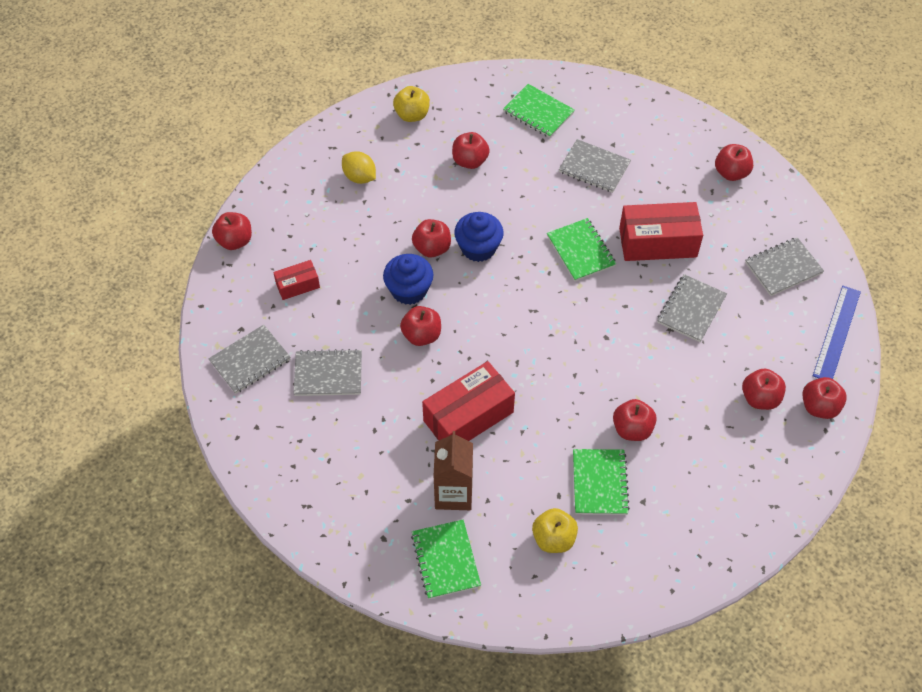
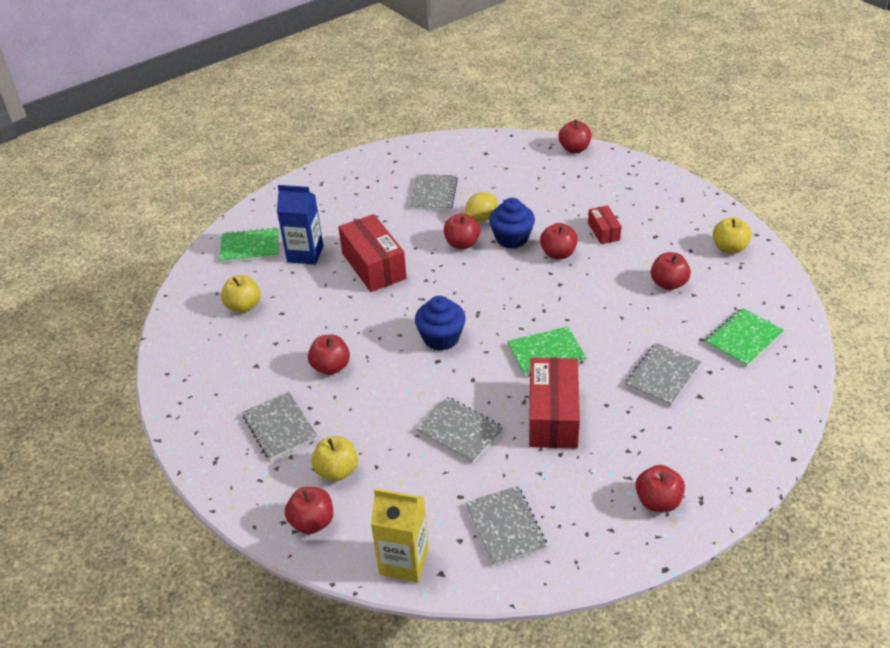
camera: 100 degrees right, 15 degrees down
(250, 360) = (455, 157): grey notebook -> grey notebook (279, 427)
(297, 285) = (524, 179): red box -> red box (603, 231)
(359, 177) = (645, 214): yellow lemon -> yellow lemon (481, 218)
(453, 493) = (305, 254): brown carton -> blue carton
(478, 248) = (556, 283): blue cupcake -> blue cupcake (441, 338)
(600, 483) = (284, 339): green notebook -> none
(760, 398) = (337, 471): red apple -> yellow apple
(836, 333) = (404, 561): blue ruler -> yellow carton

